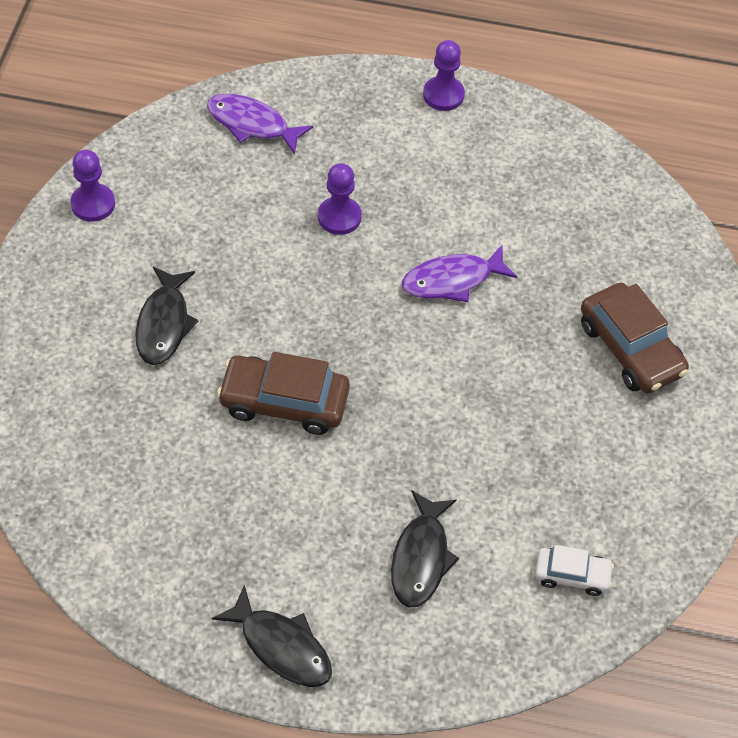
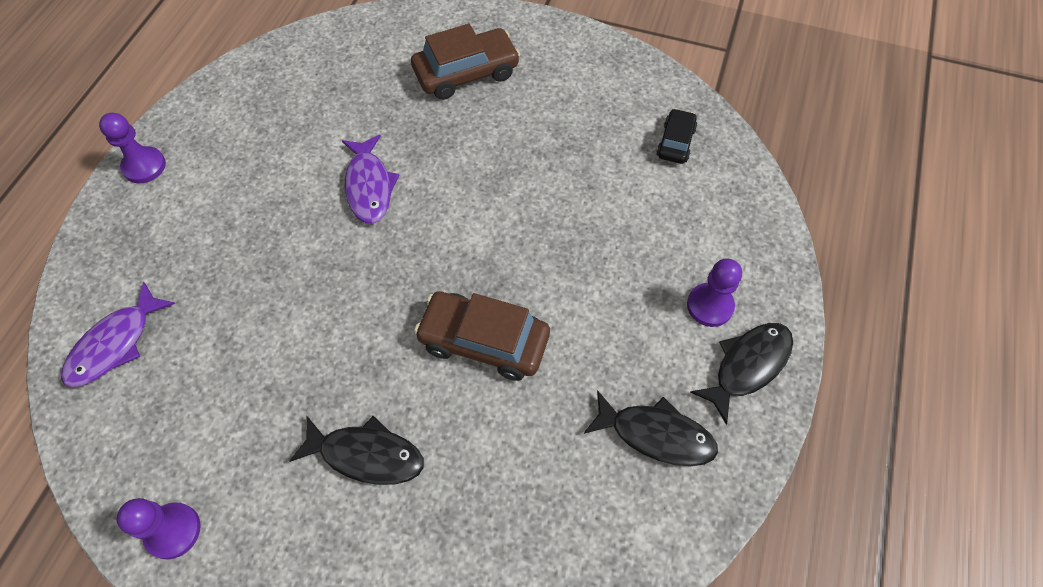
camera: 80 degrees left, 5 degrees up
(284, 402) = (484, 341): brown car -> brown car turned 90 degrees clockwise
(339, 217) = (269, 271): purple pawn -> purple pawn (710, 306)
(421, 558) = (658, 245): black fish -> black fish (656, 434)
(572, 575) = (675, 142): white car -> black car

